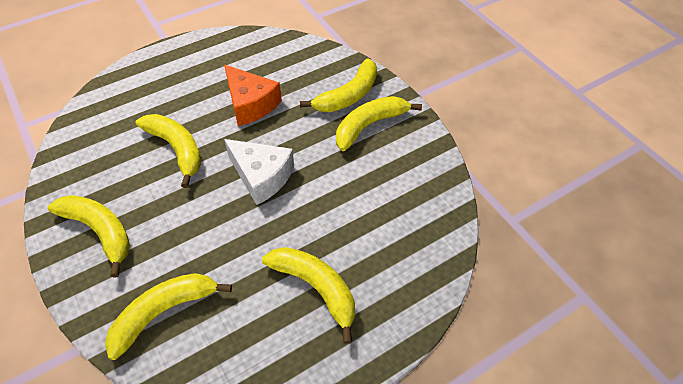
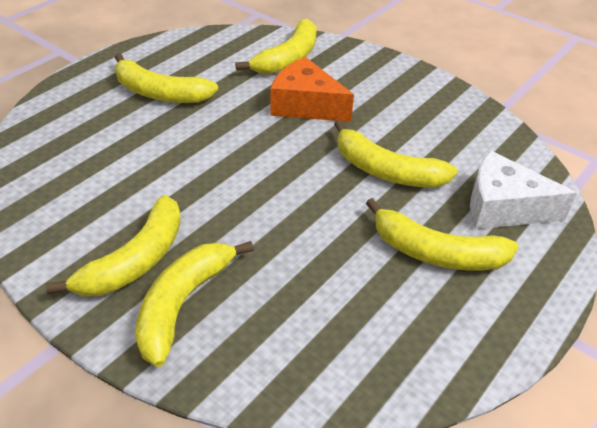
camera: 160 degrees right, 10 degrees down
(100, 231) = (394, 90): yellow banana -> yellow banana (436, 253)
(250, 104) = (334, 249): orange cheese -> orange cheese (305, 105)
(261, 176) = (262, 165): white cheese -> white cheese (503, 207)

